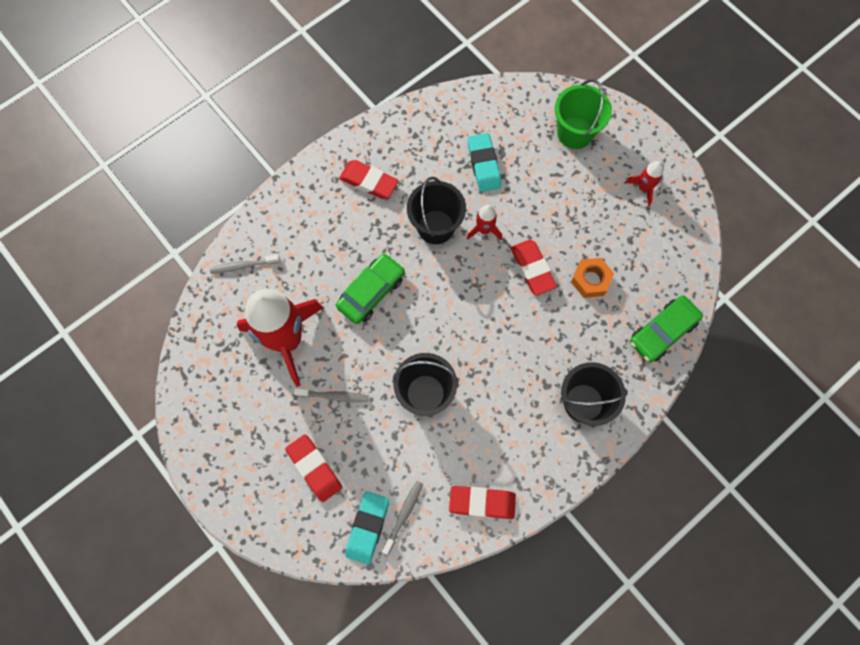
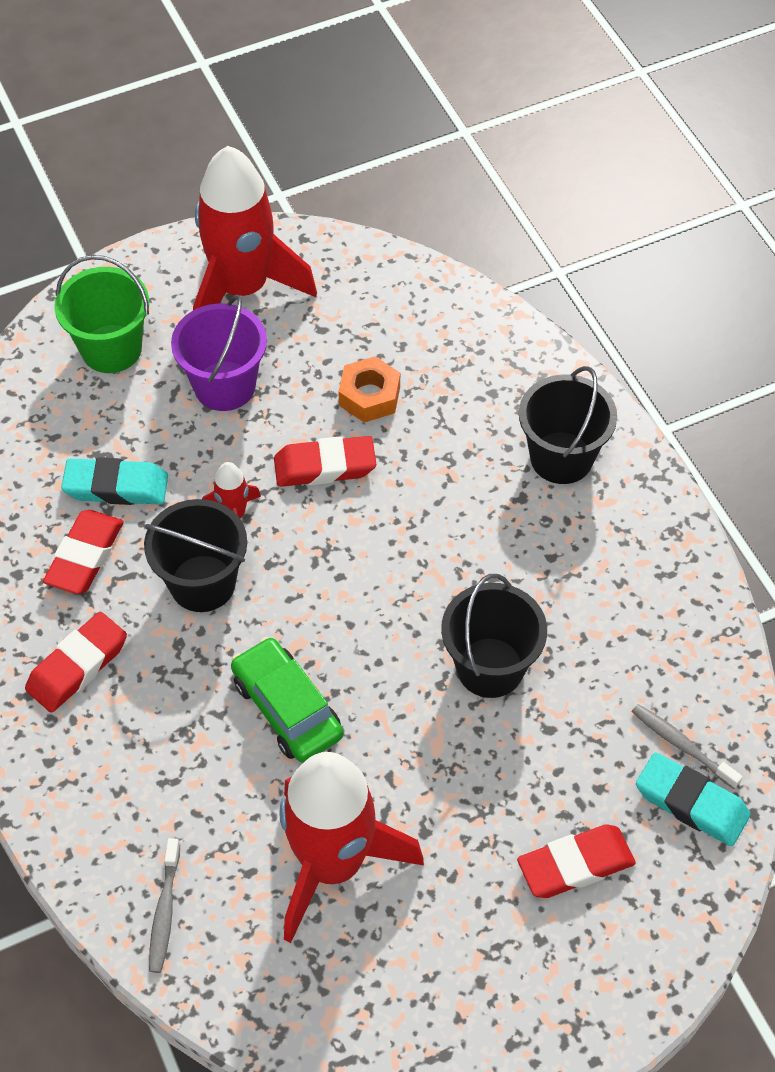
camera: 75 degrees left, 15 degrees down
(334, 396) = (457, 807): grey toothbrush -> none
(482, 502) = (684, 630): red eraser -> red eraser (85, 556)
(570, 199) = (224, 386): none -> purple bucket
(644, 188) = (243, 289): red rocket -> red rocket, size x2.34
(662, 332) = (479, 332): green car -> none

